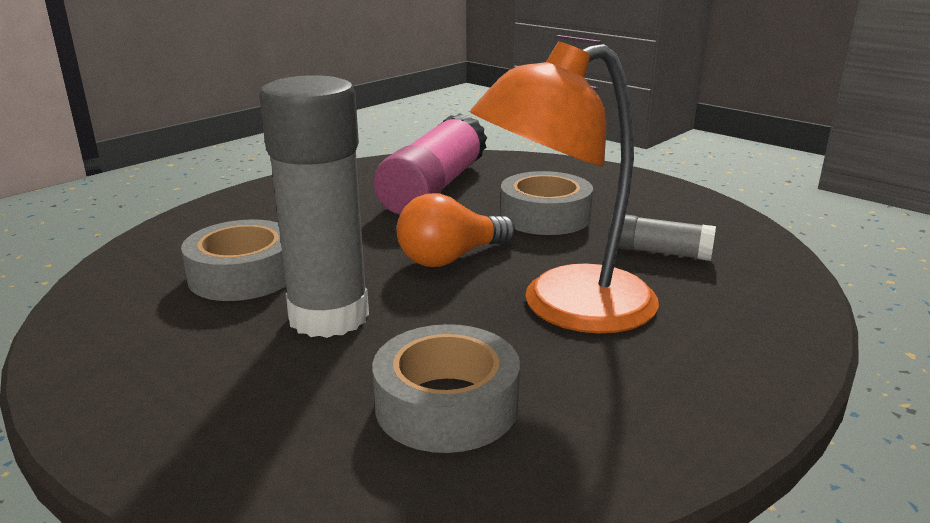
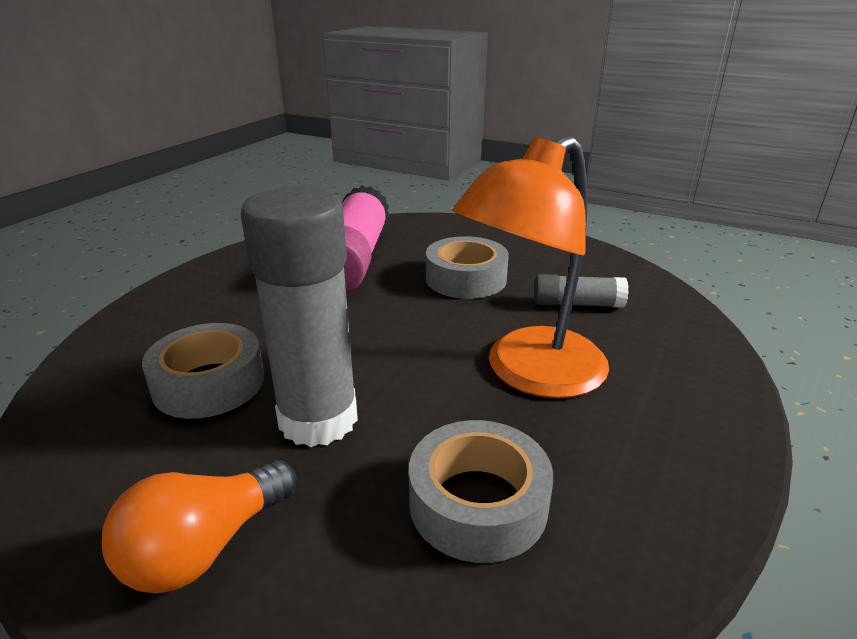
camera: 15 degrees left, 5 degrees up
(451, 258) = (404, 334): orange light bulb -> orange light bulb (205, 548)

